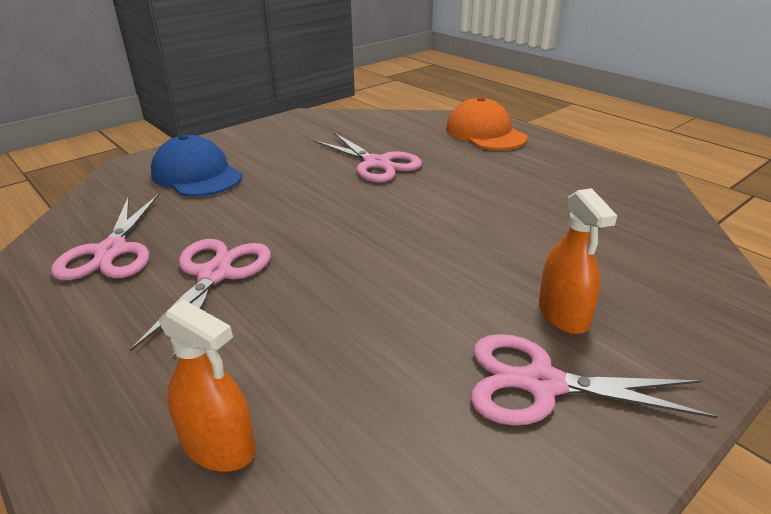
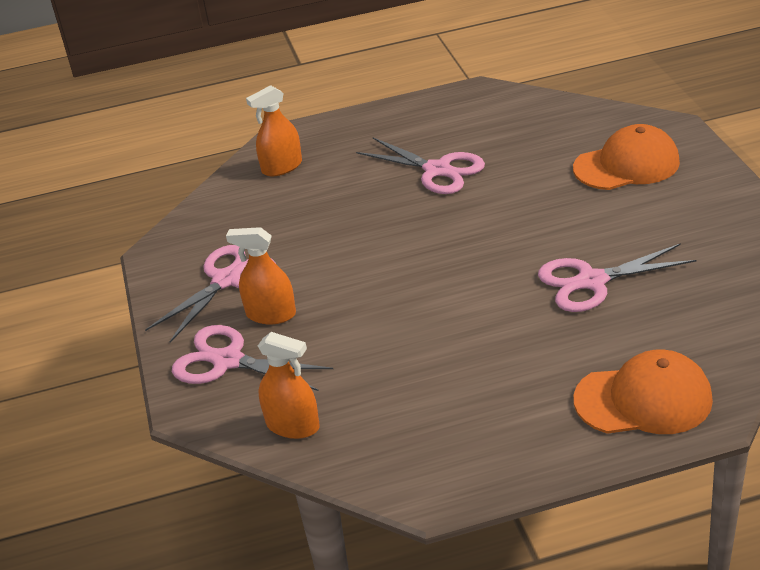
camera: 120 degrees right, 5 degrees up
(111, 251) = (502, 128): pink scissors -> pink scissors (228, 361)
(197, 175) = (626, 165): blue cap -> orange cap
(676, 246) = (293, 425): none -> orange spray bottle

